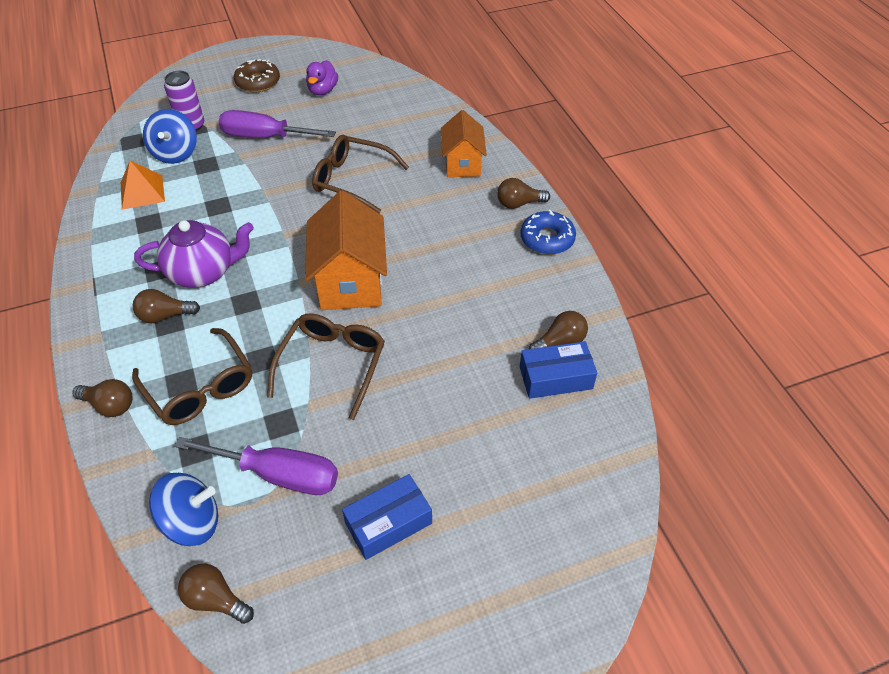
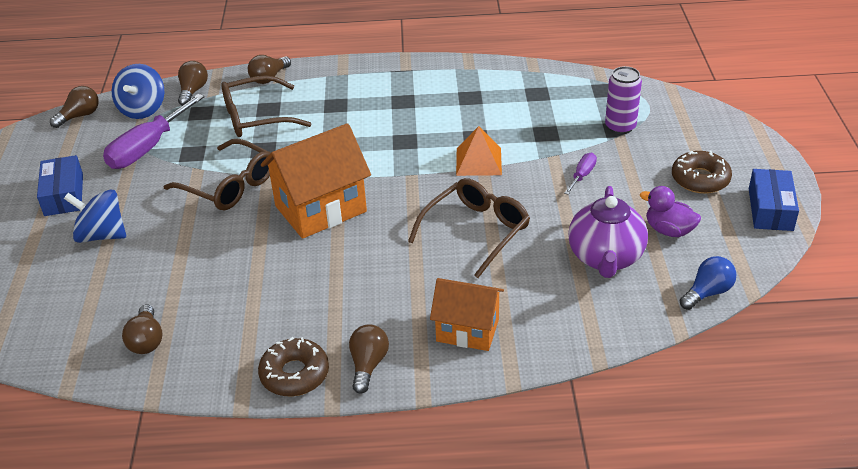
camera: 110 degrees right, 10 degrees down
(142, 192) = (517, 95): orange pyramid -> orange pyramid (478, 161)
(165, 316) = (344, 103): brown light bulb -> brown light bulb (193, 91)
(175, 153) = (573, 115): blue spinning top -> blue spinning top (101, 235)
(203, 272) = (385, 124): purple teapot -> purple teapot (605, 258)
(265, 137) = (582, 175): purple screwdriver -> purple screwdriver, size x0.48
(350, 282) = (320, 209): orange house -> orange house turned 45 degrees counterclockwise
(382, 70) = (707, 292): none -> blue light bulb
(547, 239) = (294, 374): blue donut -> brown donut
(555, 378) = (110, 324): blue box -> blue box (770, 209)

